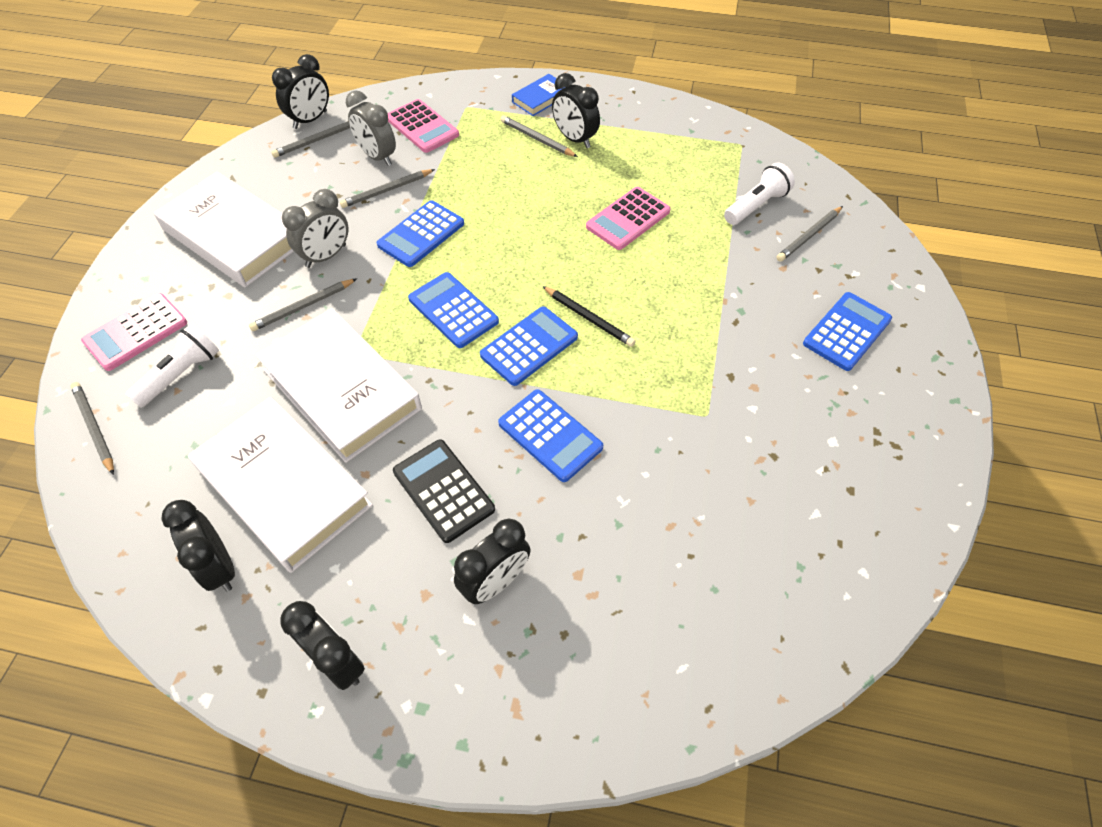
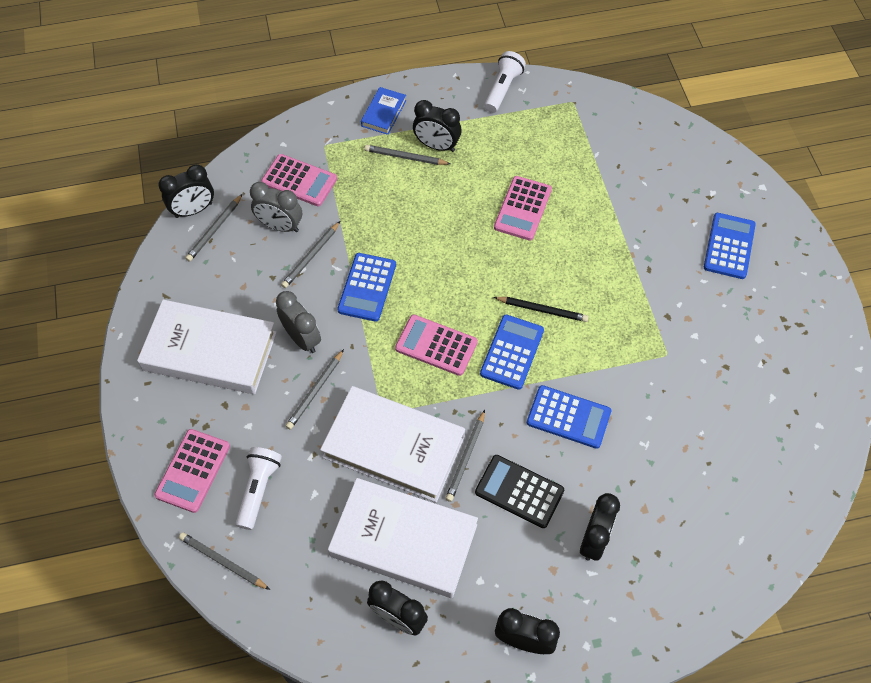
camera: 25 degrees left, 5 degrees up
(310, 120) = (193, 210): black clock -> black clock turned 45 degrees clockwise
(326, 256) = (302, 338): grey clock -> grey clock turned 60 degrees counterclockwise
(453, 310) = (436, 345): blue calculator -> pink calculator
(756, 205) = (613, 158): white flashlight -> white flashlight (502, 89)
(809, 236) = (665, 172): grey pencil -> grey pencil (466, 457)

